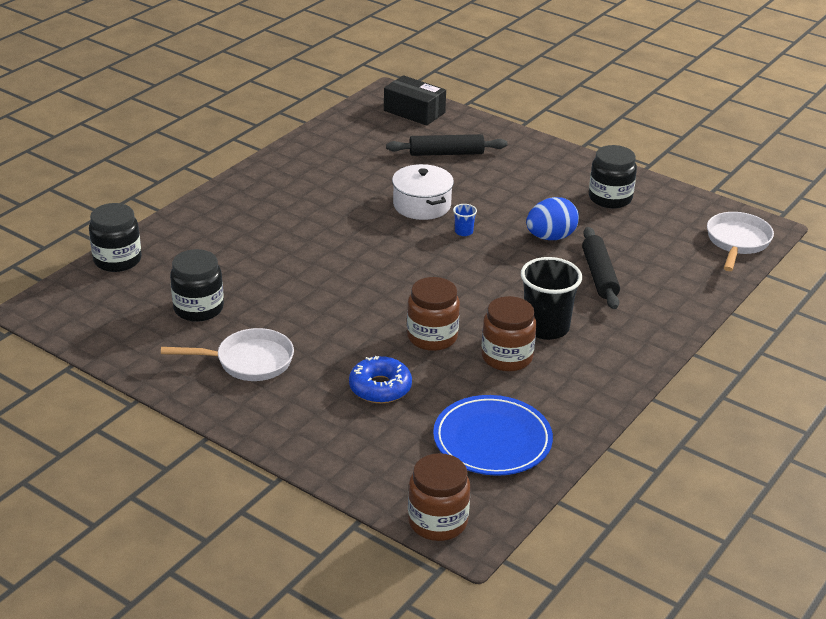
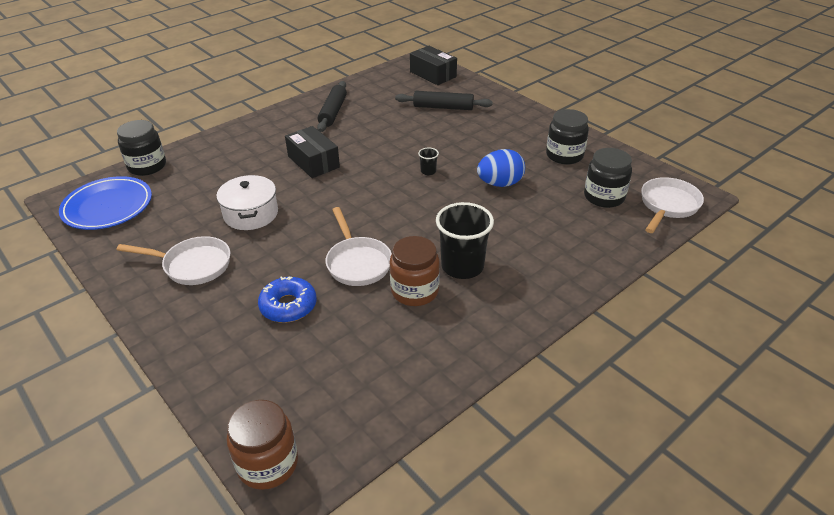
camera: 15 degrees right, 5 degrees up
(198, 308) = (182, 213): black jar -> black jar (604, 197)
(322, 234) = (313, 162): none -> black box
(422, 205) = (404, 146): white pot -> white pot (251, 214)
(432, 337) = (357, 262): brown jar -> white pan
(463, 232) = (428, 171): blue cup -> black cup
(492, 440) = (363, 377): blue plate -> blue plate (108, 207)
(599, 275) = (530, 222): black rolling pin -> black rolling pin (333, 112)

